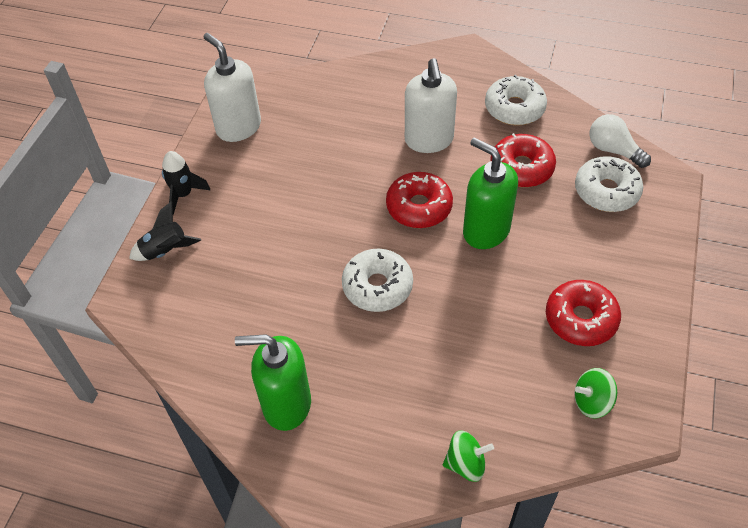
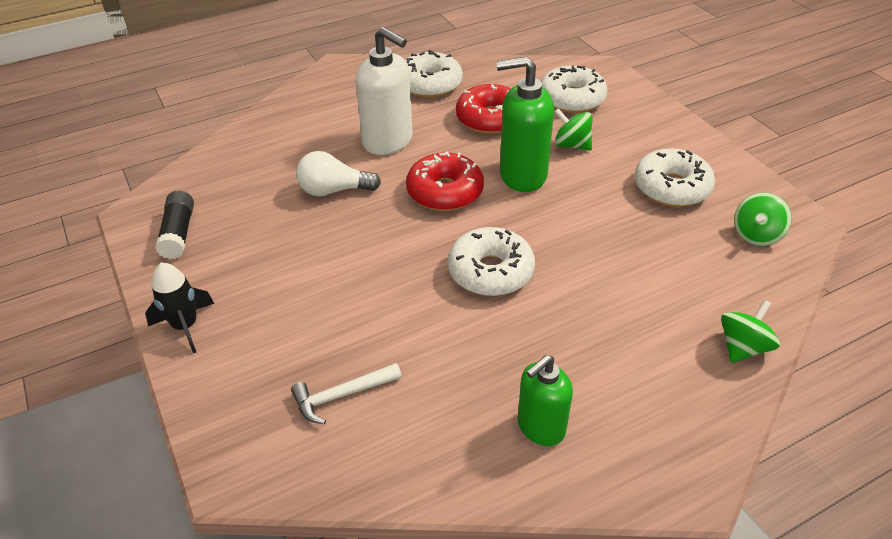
camera: 45 degrees left, 10 degrees down
(165, 251) = (229, 390): black rocket -> none
(212, 299) = (342, 395): none -> white hammer
(238, 127) = (178, 233): white soap dispenser -> black glue stick
(286, 404) = (540, 427): green soap dispenser -> green soap dispenser, size x0.65
(553, 231) = (571, 145): none -> green spinning top
(581, 319) = (671, 188): red donut -> white donut
(613, 150) = (540, 72): white light bulb -> white light bulb (334, 190)

